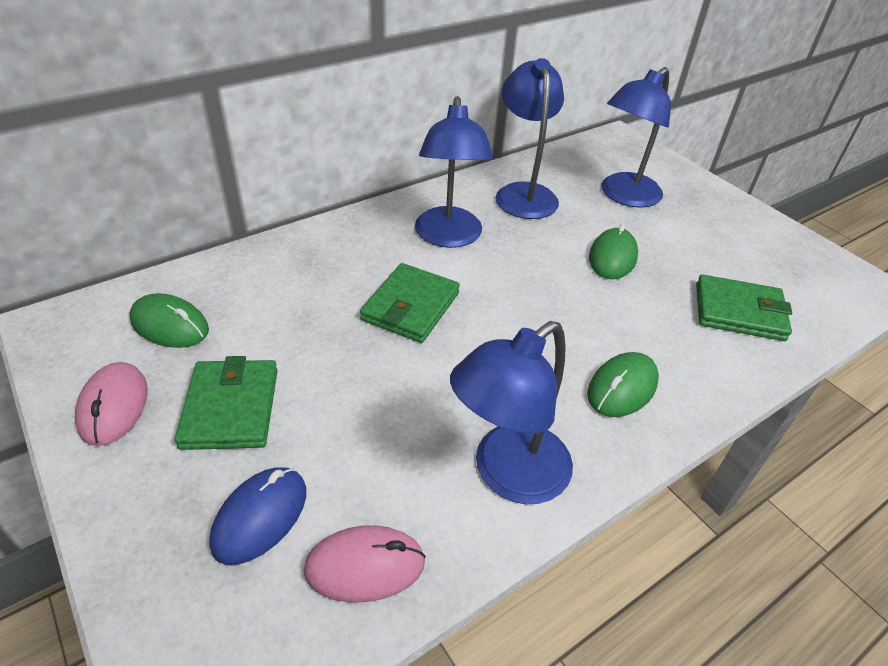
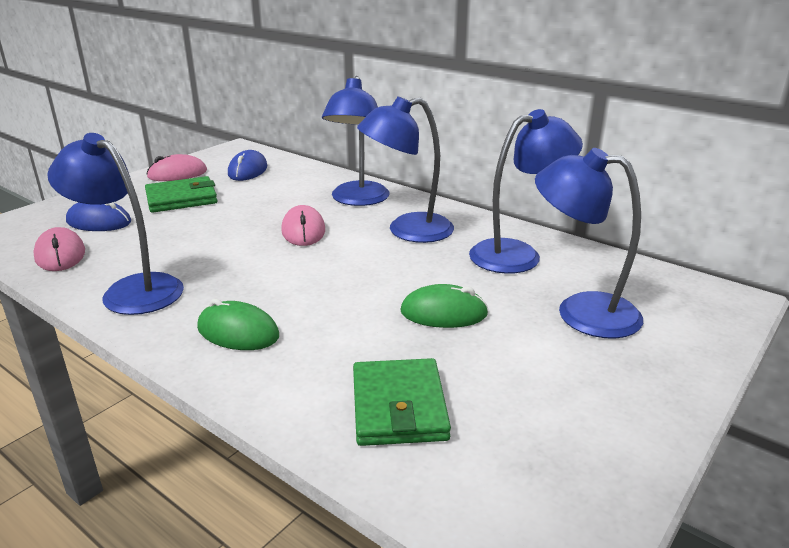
camera: 75 degrees right, 15 degrees down
(170, 325) = (247, 170): green mouse -> blue mouse
(349, 251) = (358, 200): none -> blue lamp
(410, 306) = (303, 231): green wallet -> pink mouse

